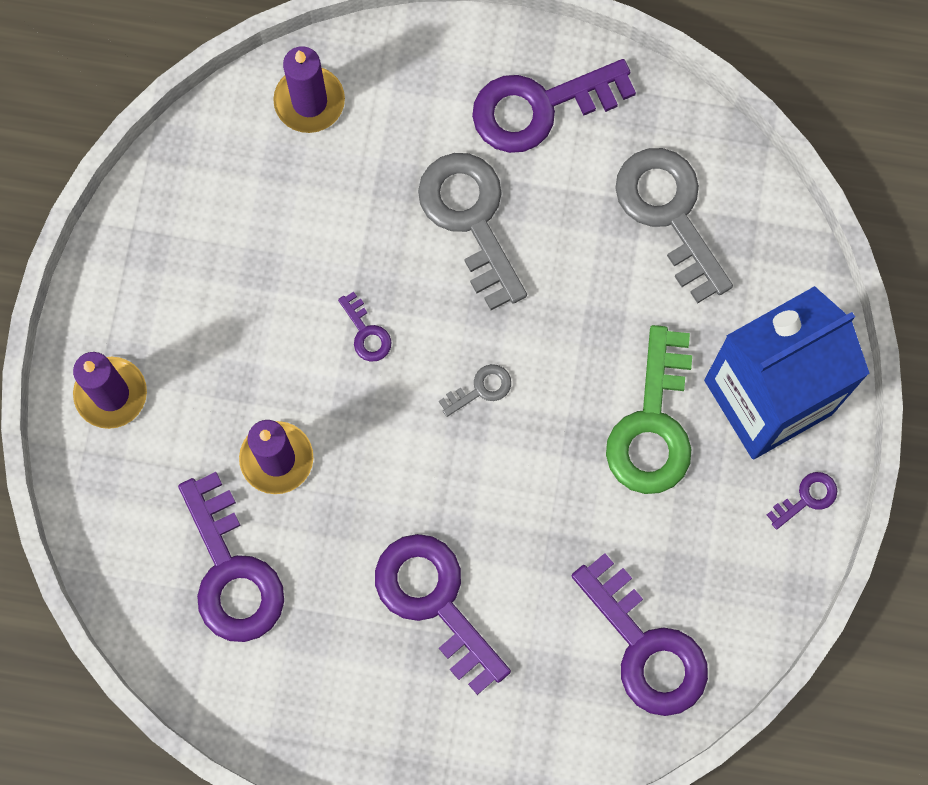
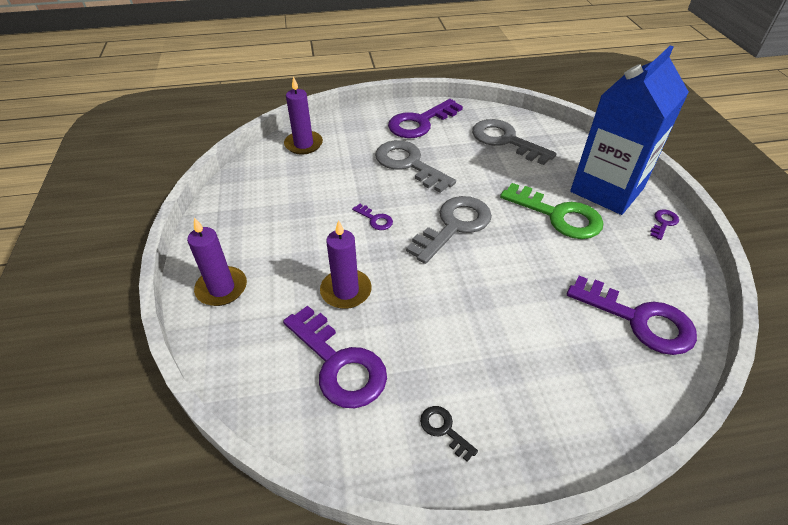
camera: 20 degrees left, 30 degrees down
(322, 701) = (444, 429): none -> black key
(435, 602) = (490, 337): purple key -> none
(481, 389) = (454, 226): grey key -> grey key, size x2.24
(653, 425) = (558, 215): green key -> green key turned 45 degrees counterclockwise

